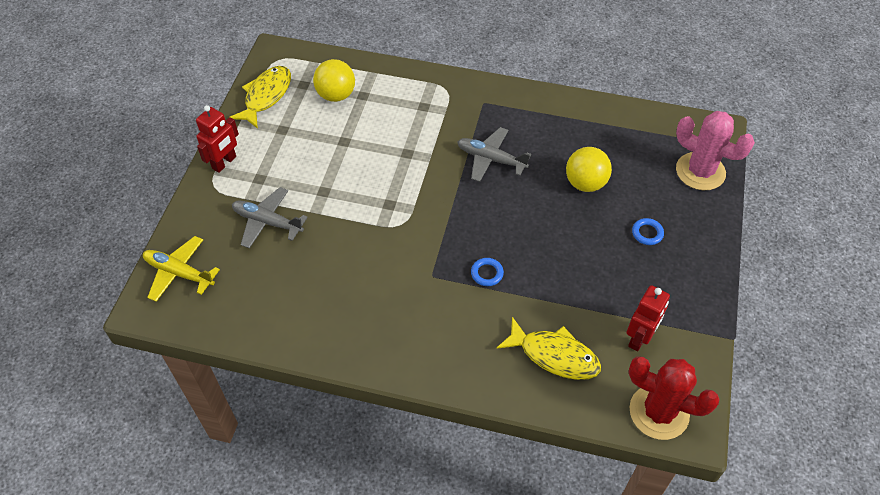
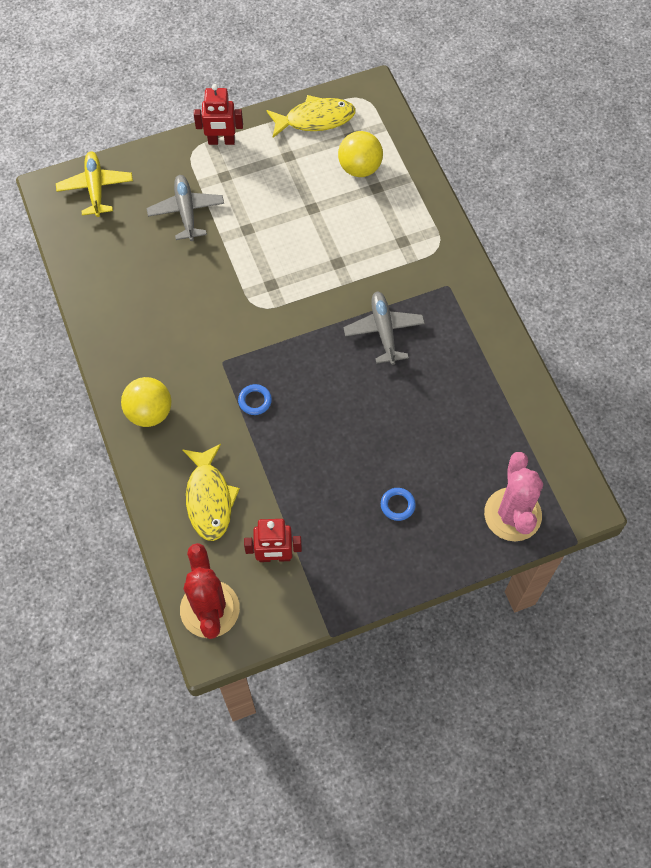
camera: 55 degrees right, 10 degrees up
(585, 183) = (417, 423): yellow ball -> yellow ball (149, 412)

